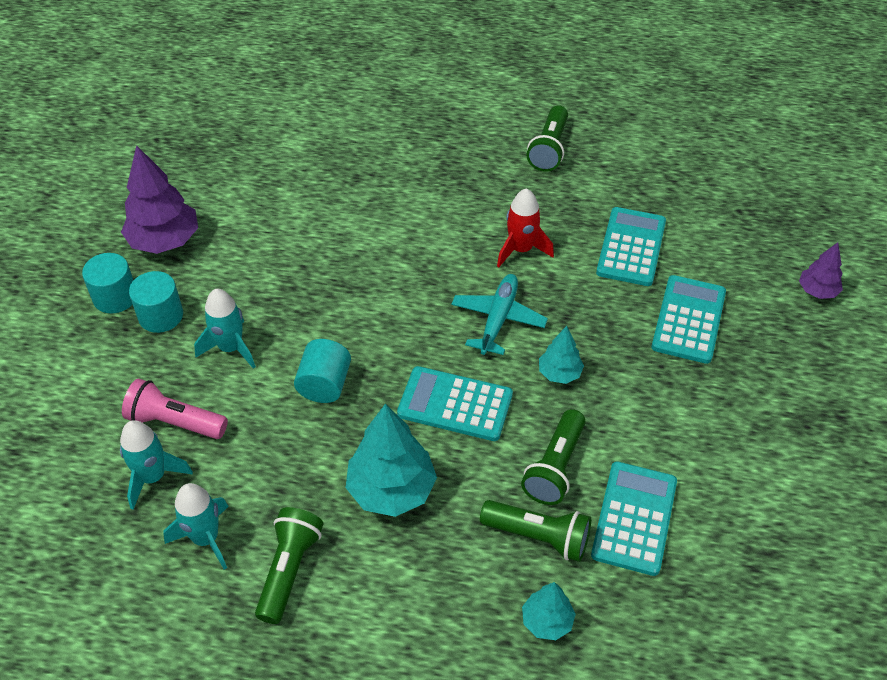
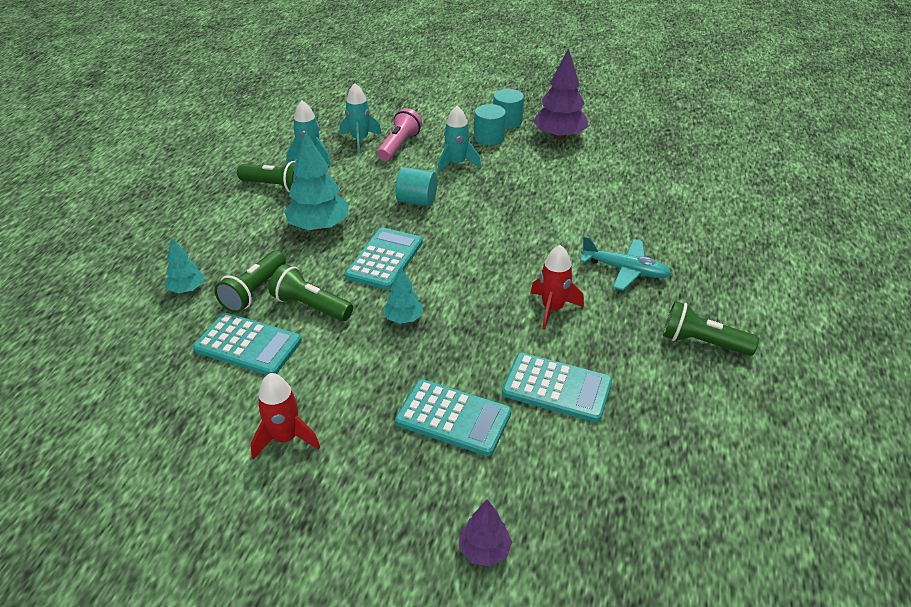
camera: 95 degrees right, 10 degrees down
(498, 319) = (468, 288): turquoise plane -> turquoise plane (625, 270)
(754, 450) = (285, 438): none -> red rocket

